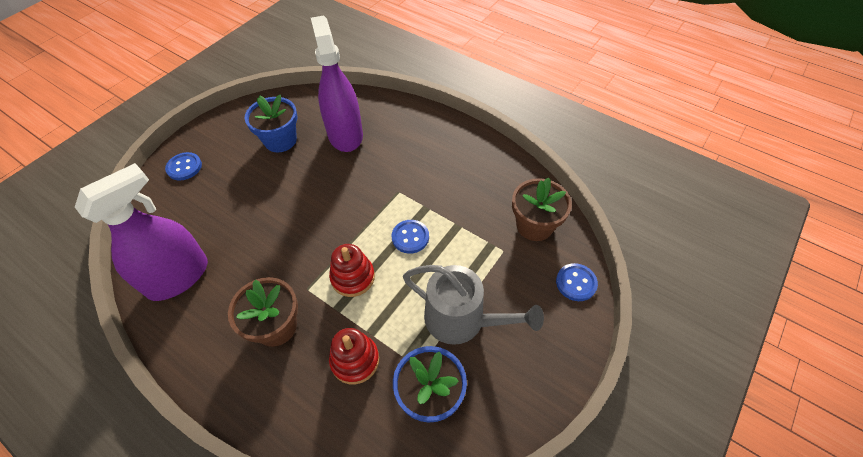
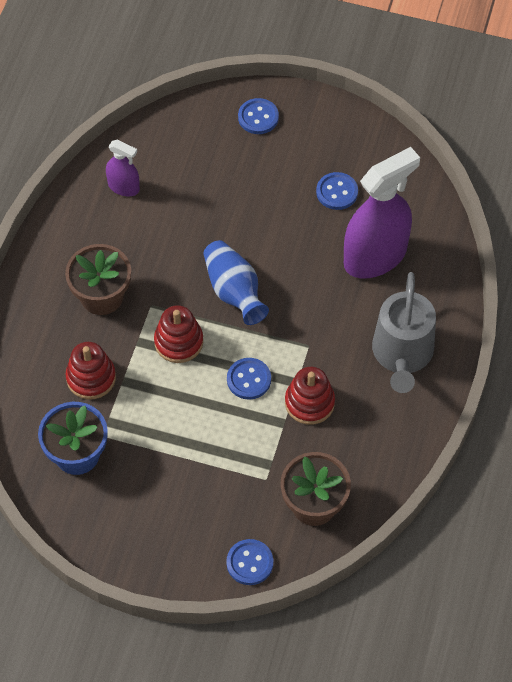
camera: 70 degrees right, 5 degrees up
(178, 277) = (124, 187): purple spray bottle -> purple spray bottle, size x0.49
(280, 140) = (337, 192): blue flower pot -> blue button
(327, 225) = (234, 291): none -> blue vase
(446, 204) = (309, 402): none -> red stacking toy
(461, 319) = (165, 459): grey watering can -> grey watering can (402, 354)

